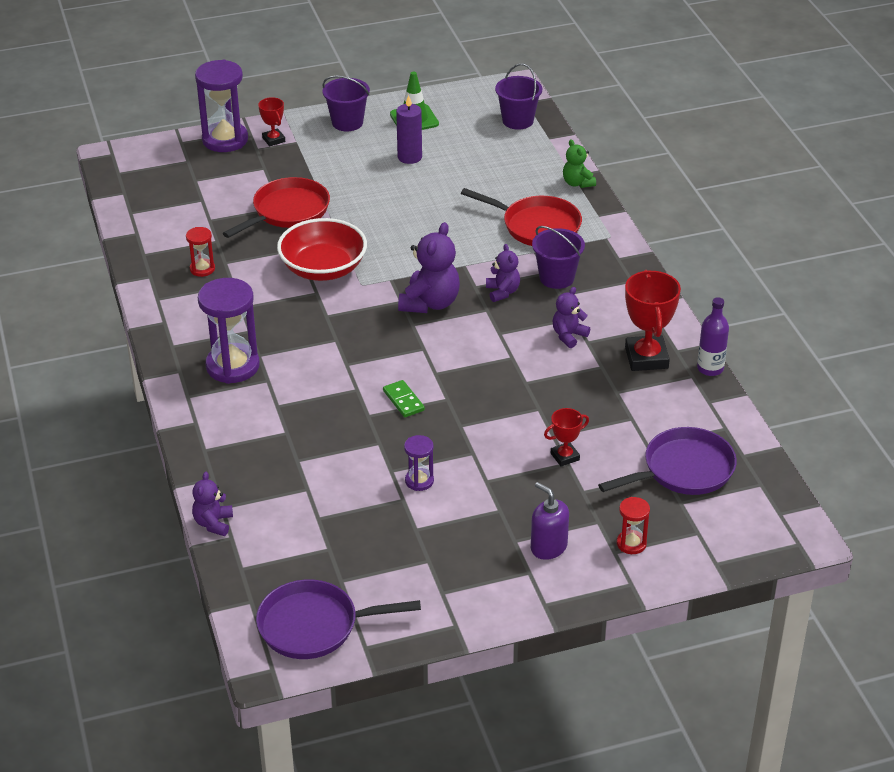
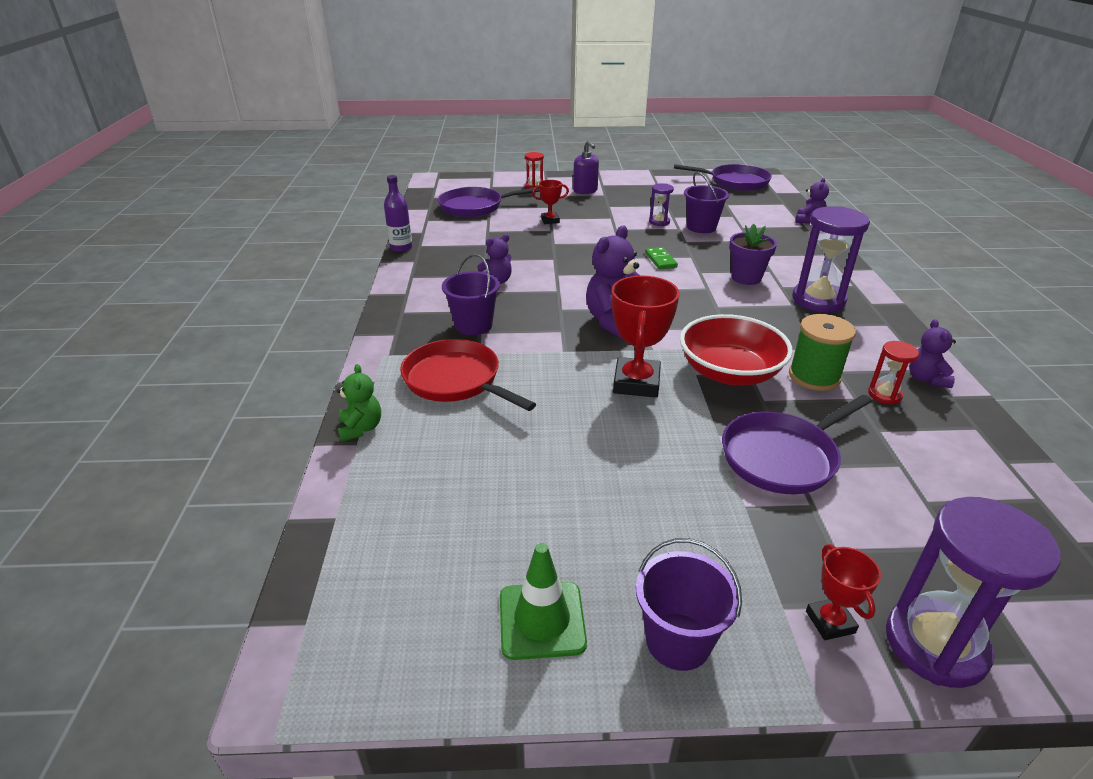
camera: 165 degrees left, 5 degrees down
(254, 276) = (814, 376): none -> green spool
(287, 211) = (783, 457): red pan -> purple pan
(305, 387) = (746, 278): none -> purple flower pot
(409, 157) = (579, 523): purple candle -> none
(502, 292) = (536, 321): purple teddy bear -> purple teddy bear (926, 379)
(518, 121) = (356, 571): purple bucket -> purple bucket (701, 227)
(646, 358) = (444, 259): red trophy -> red trophy (636, 383)

